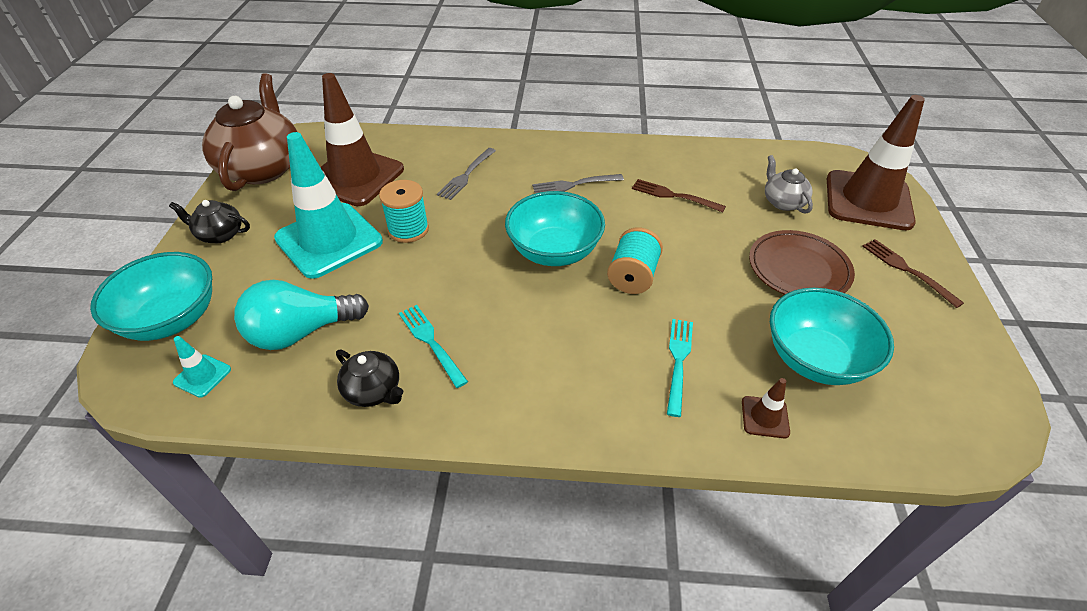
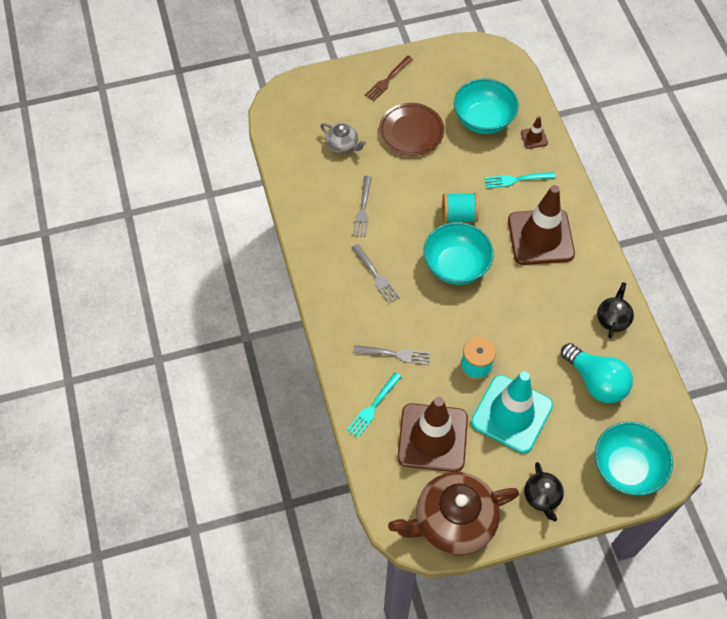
camera: 110 degrees left, 15 degrees up
(202, 376) = (652, 416): turquoise traffic cone -> none
(431, 342) = (566, 305): turquoise fork -> turquoise fork (373, 407)
(674, 196) = (363, 209): brown fork -> grey fork
(783, 202) = (342, 145): grey teapot -> grey teapot turned 105 degrees counterclockwise
(868, 200) = (321, 98): brown traffic cone -> brown traffic cone (540, 237)

